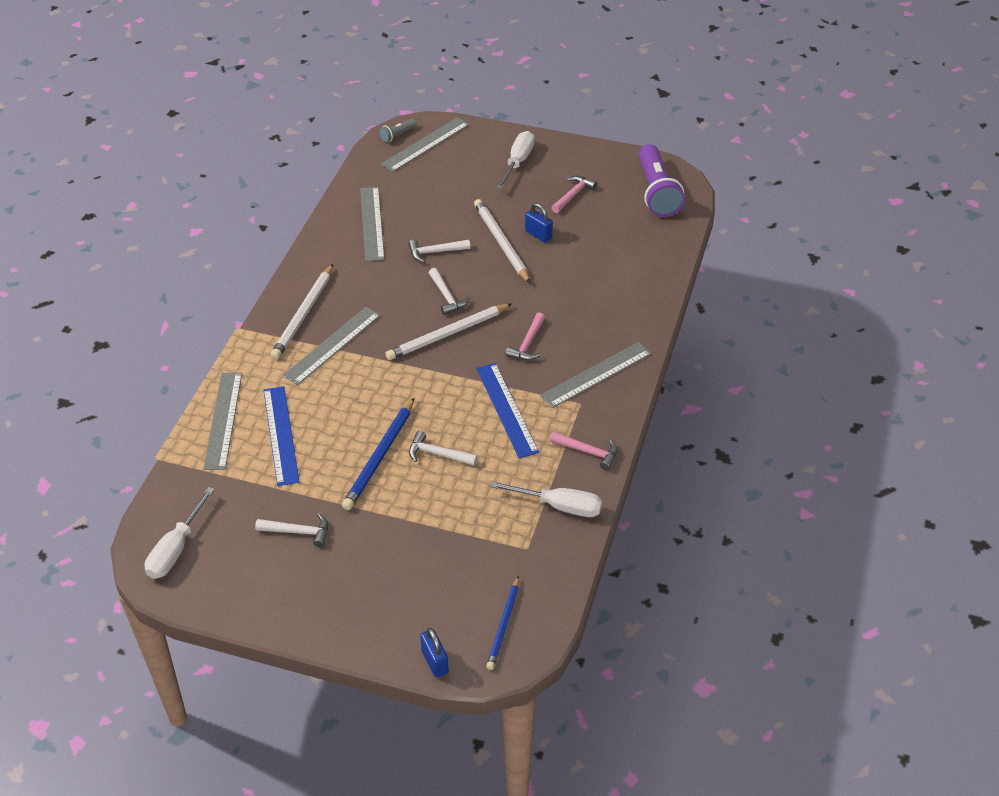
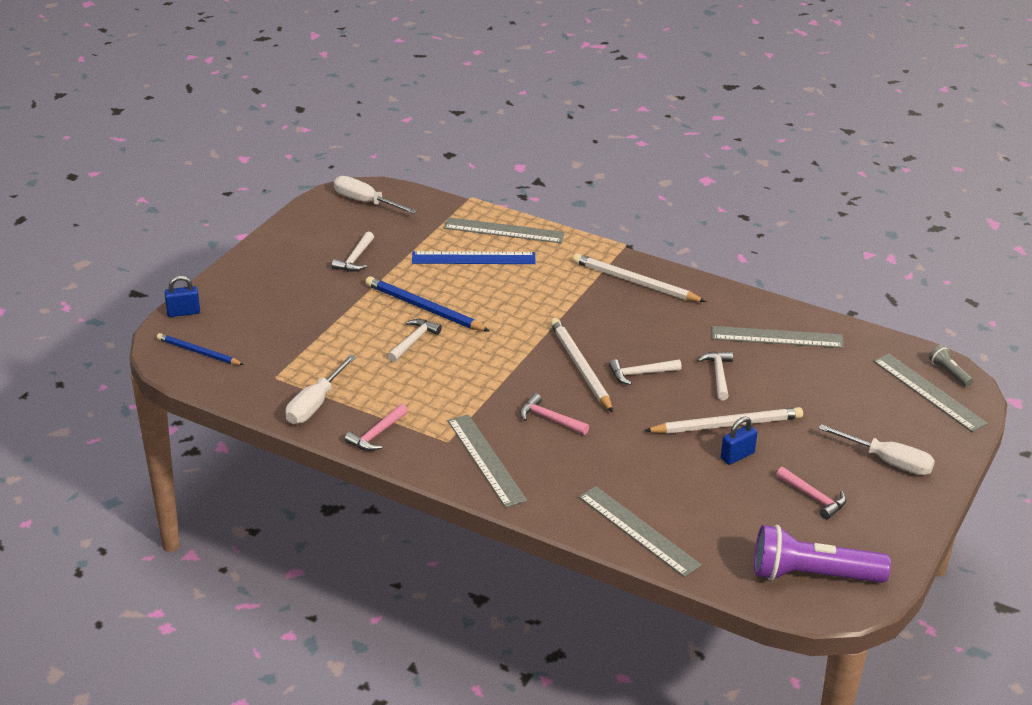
camera: 100 degrees right, 10 degrees down
(332, 345) = (585, 295): grey ruler -> grey ruler (638, 531)
(507, 409) = (456, 391): blue ruler -> none

